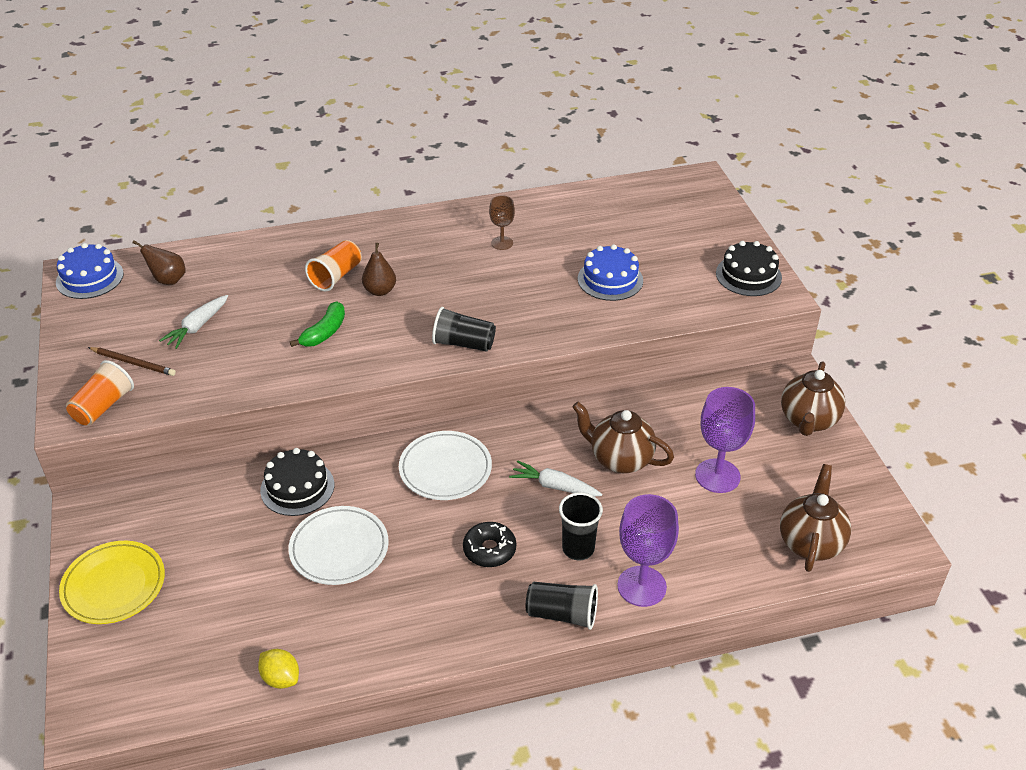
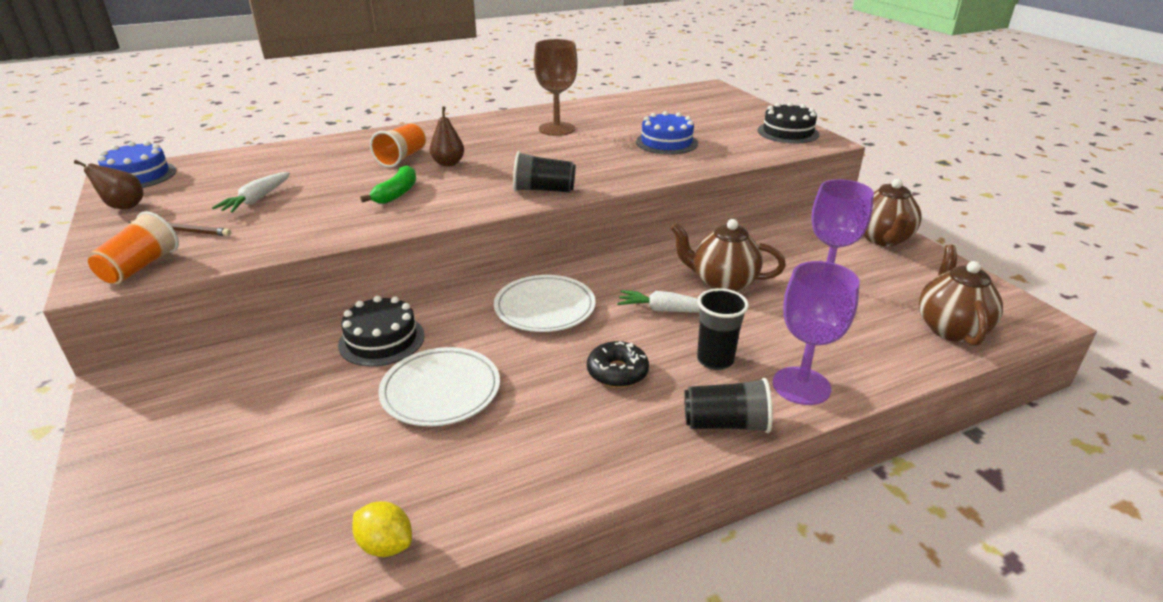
camera: 10 degrees left, 10 degrees down
(114, 585) = (147, 464): yellow plate -> none
(168, 280) = (225, 171): brown pear -> brown pear (123, 206)
(502, 243) = (557, 129): brown goblet -> brown goblet, size x1.77

